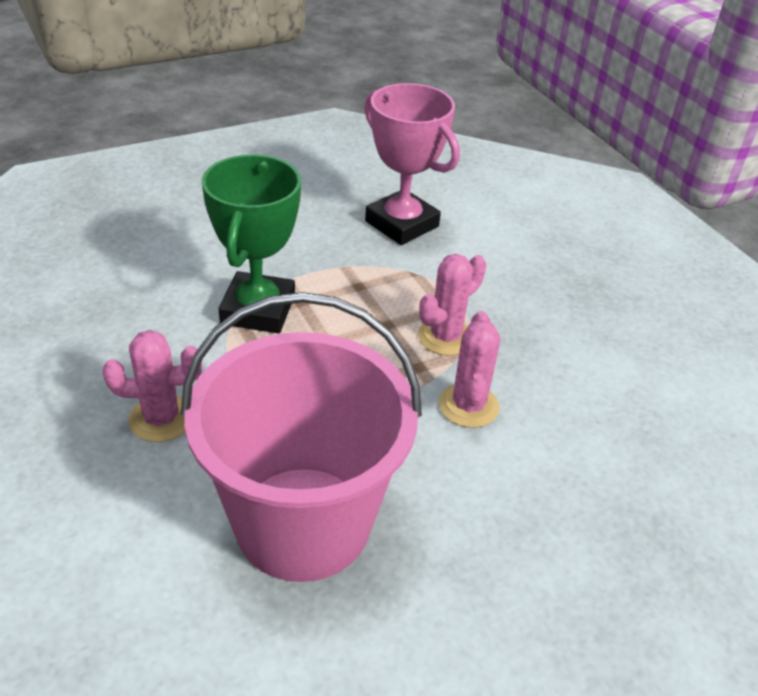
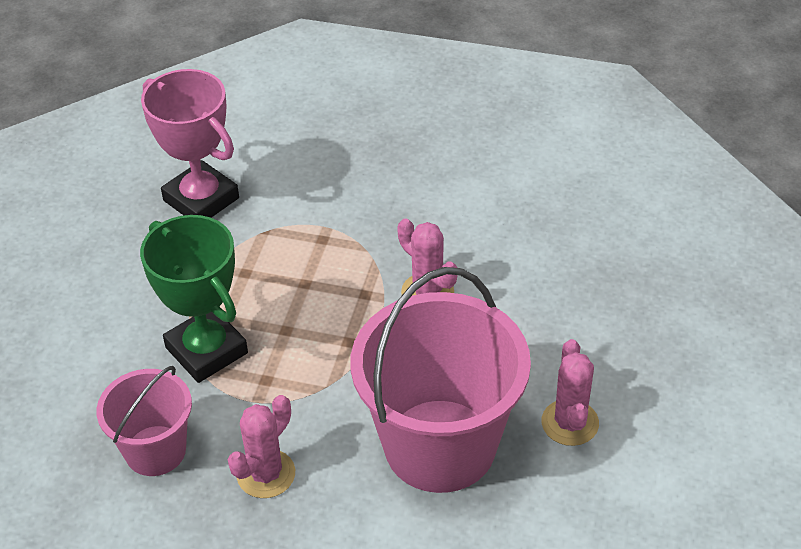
camera: 45 degrees left, 5 degrees up
(129, 340) = (155, 450): none -> pink bucket
(402, 224) = (201, 199): pink trophy -> pink trophy turned 45 degrees clockwise
(445, 337) = (352, 259): pink cactus -> pink cactus (570, 423)

